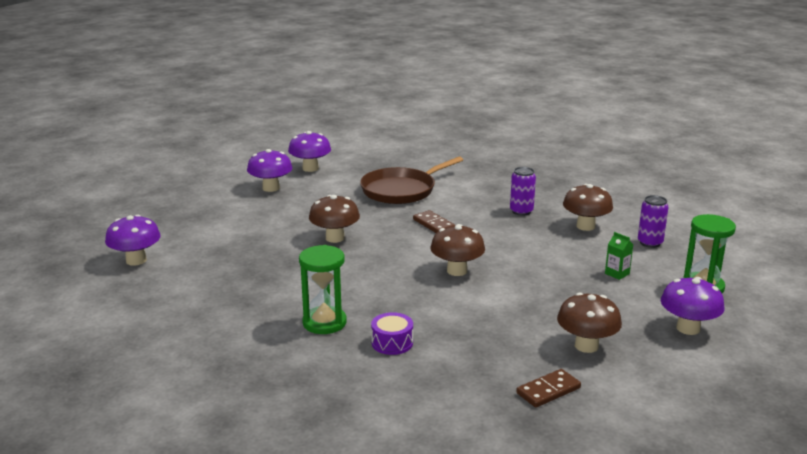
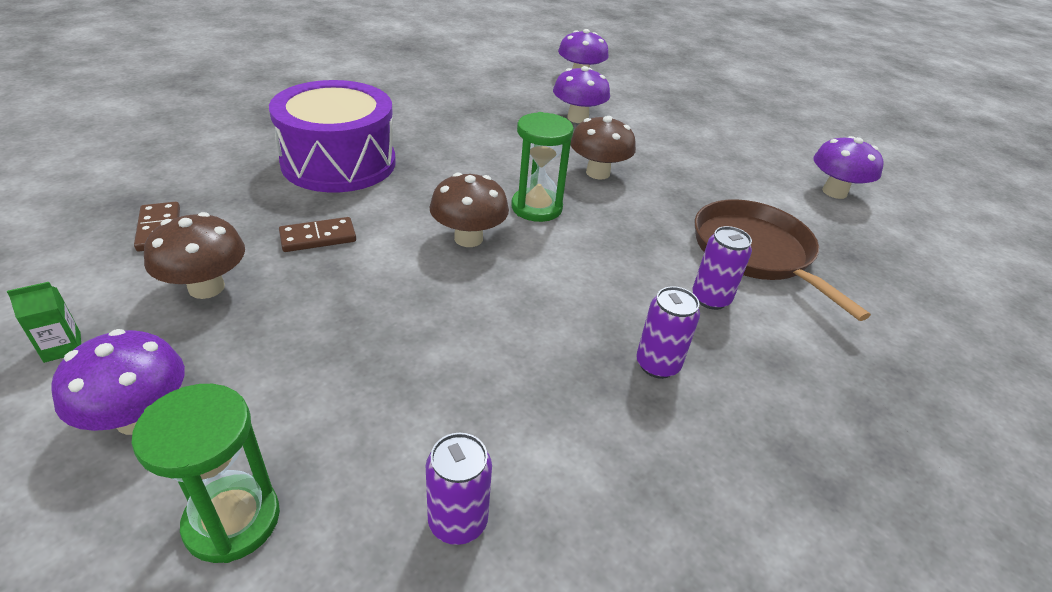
camera: 100 degrees right, 15 degrees up
(271, 188) = (757, 156): purple mushroom -> purple mushroom (577, 118)
(324, 323) = (406, 137): green hourglass -> green hourglass (536, 207)
(392, 343) = (339, 162): purple drum -> purple drum, size x2.50
(434, 224) = (621, 254): brown domino -> brown domino (318, 237)
(457, 201) = (710, 299): none -> purple can
(585, 226) = (570, 437): brown mushroom -> none
(617, 274) = (364, 403): green carton -> green carton (62, 347)

